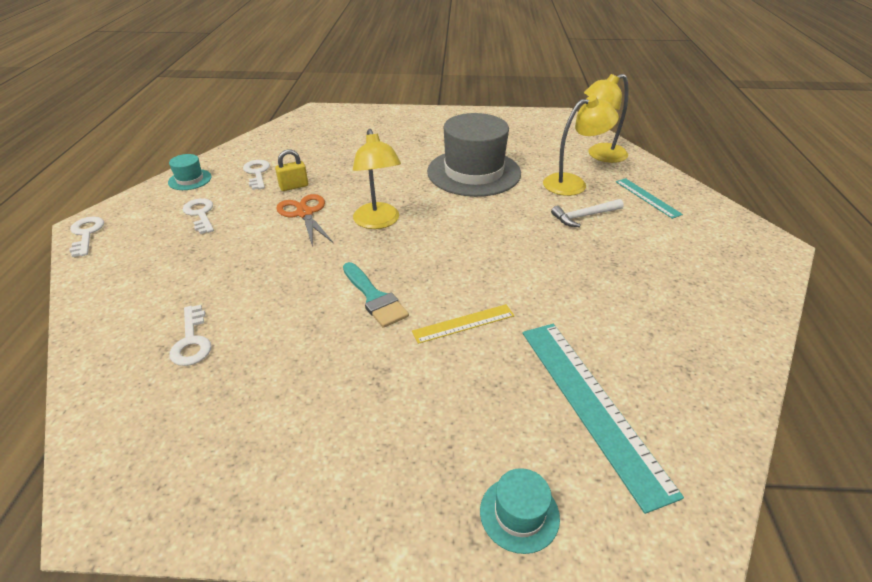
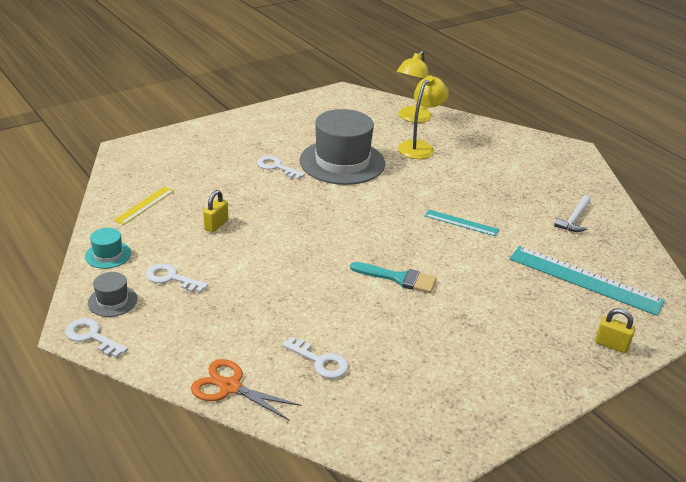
camera: 40 degrees left, 5 degrees down
(139, 214) = (112, 301): none -> grey hat
(257, 173) = (164, 226): white key -> white key (276, 167)
(304, 213) = (260, 242): orange scissors -> orange scissors (230, 387)
(378, 222) = (326, 227): yellow lamp -> none
(463, 323) = (471, 269): yellow ruler -> yellow ruler (144, 205)
(519, 514) = (611, 345): turquoise hat -> yellow padlock
(584, 216) = (455, 169): white hammer -> white hammer (574, 219)
(647, 197) = (476, 141): turquoise ruler -> turquoise ruler (461, 223)

